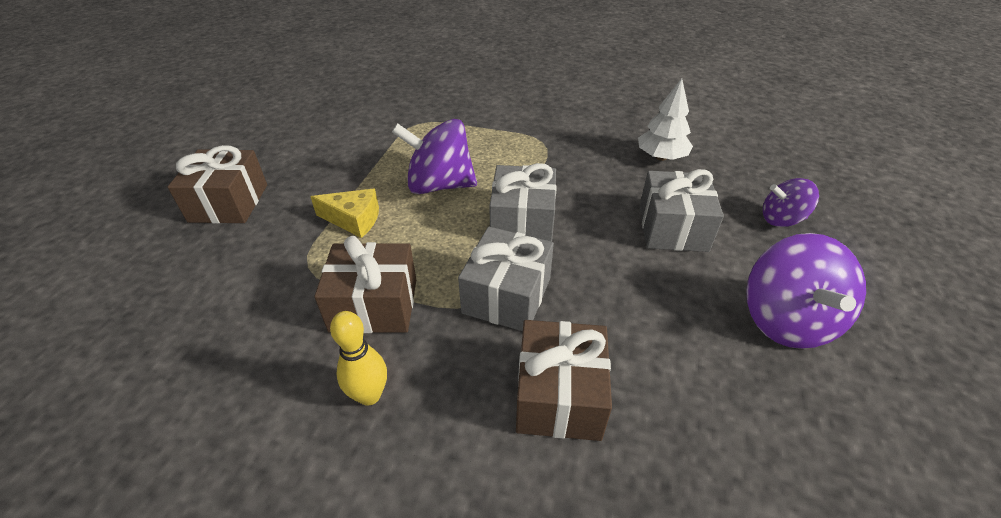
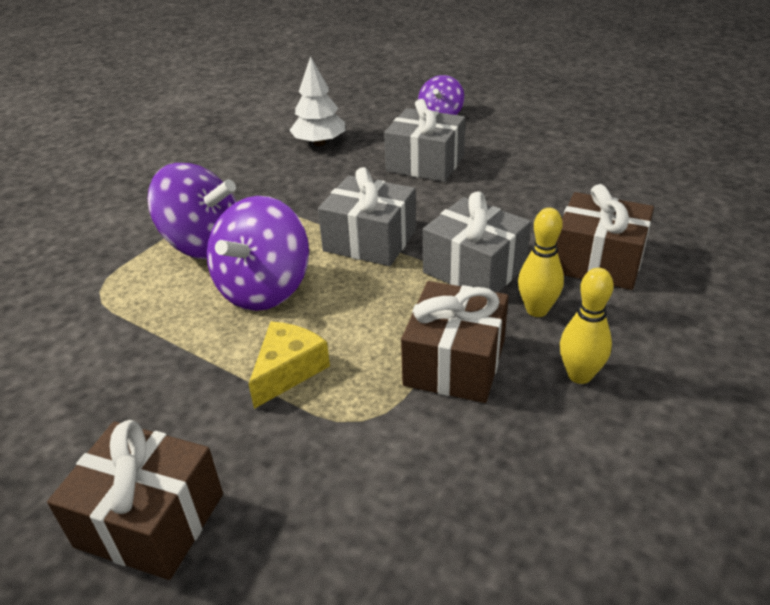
camera: 70 degrees left, 5 degrees down
(457, 351) = (537, 310): none -> yellow bowling pin
(786, 320) = (547, 147): purple spinning top -> purple spinning top (204, 245)

